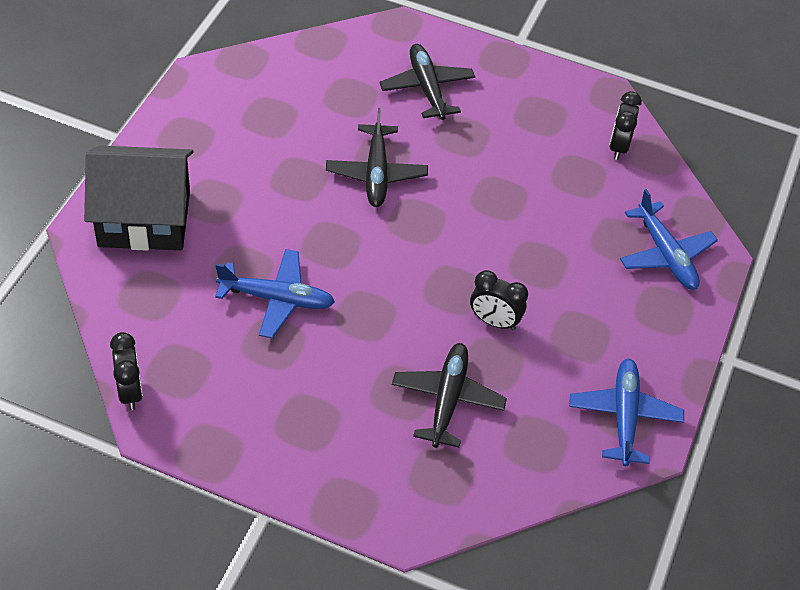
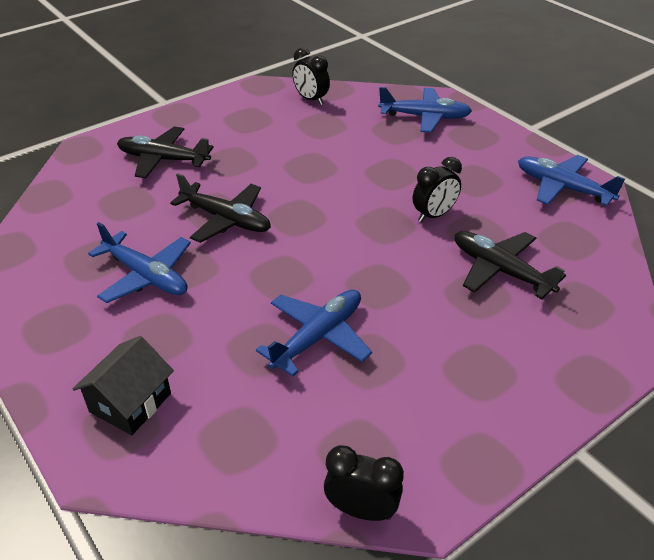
camera: 55 degrees left, 10 degrees down
(144, 218) = (130, 402): black house -> black house, size x0.57
(272, 158) = (146, 276): none -> blue plane

